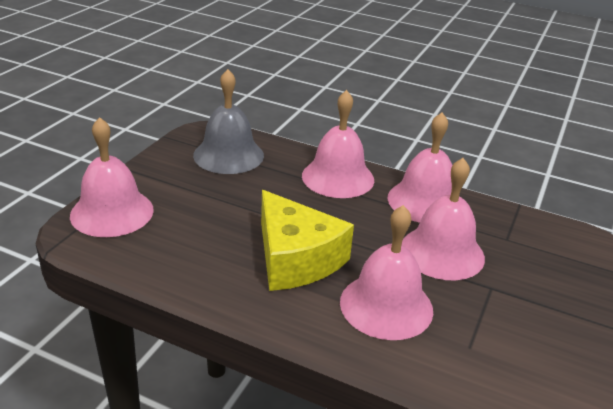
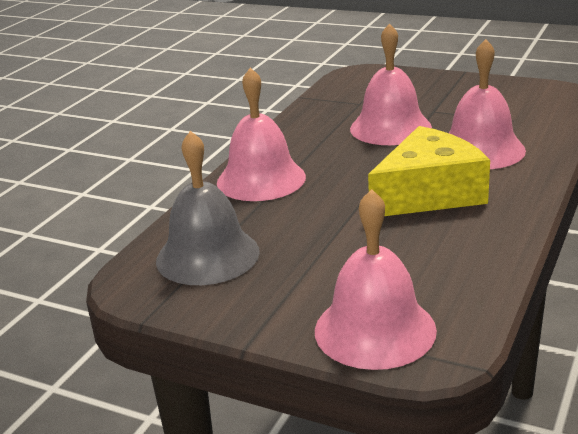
camera: 85 degrees left, 5 degrees down
(425, 201) = (304, 134): pink bell -> none

